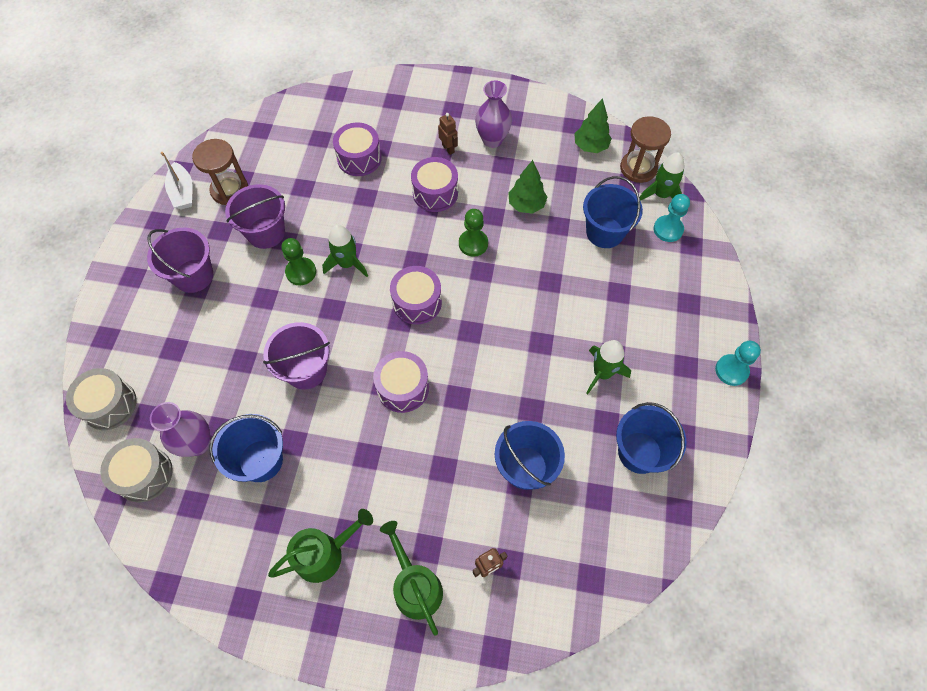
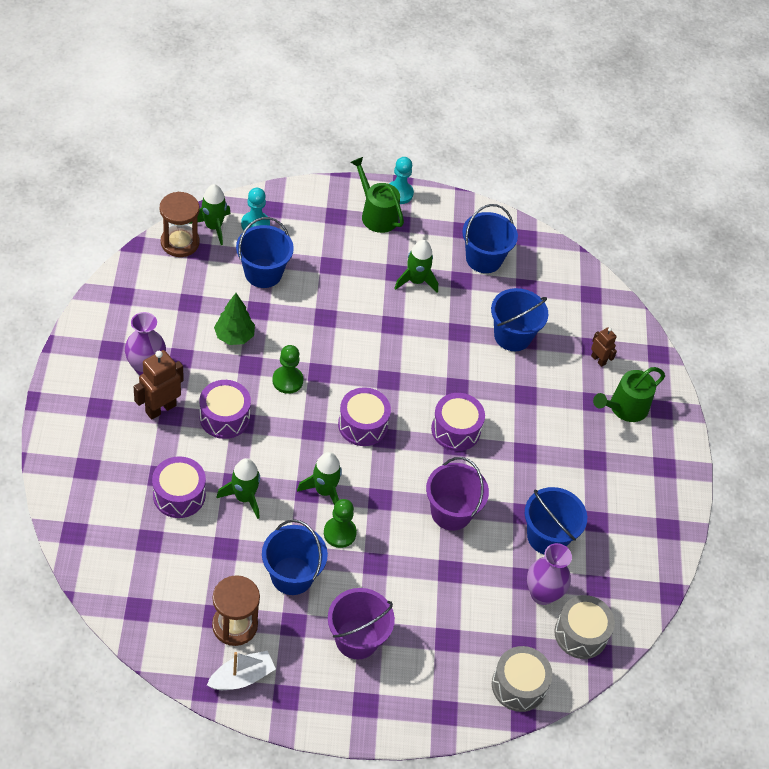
camera: 105 degrees left, 10 degrees down
(266, 233) = (292, 575): purple bucket -> blue bucket
(324, 554) = (616, 475): green watering can -> green watering can (376, 214)
(350, 203) = (244, 497): none -> green rocket
(448, 148) = (160, 408): brown robot -> brown robot, size x1.73
(590, 146) = (152, 281): green tree -> none

